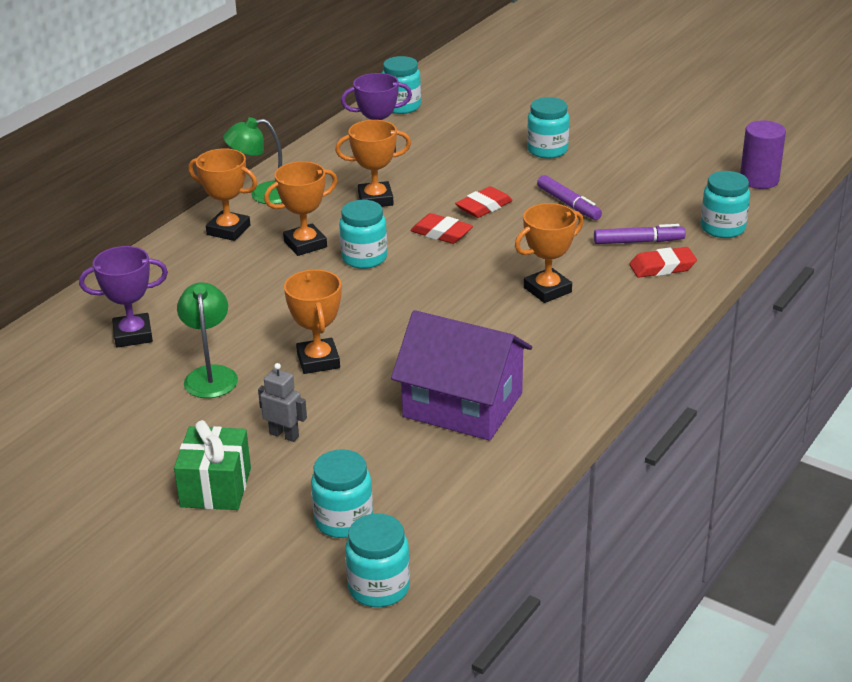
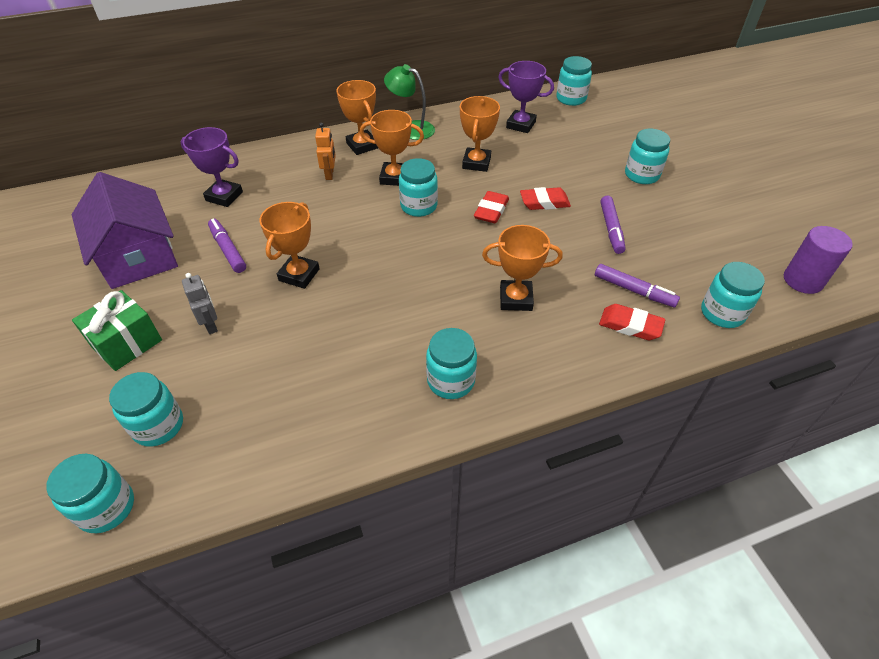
camera: 35 degrees right, 15 degrees up
(210, 375) = (228, 250): green lamp -> purple marker
(228, 269) = (330, 174): none -> orange robot
(375, 199) = (476, 163): orange trophy -> orange trophy turned 75 degrees clockwise
(441, 233) = (491, 211): red eraser -> red eraser turned 45 degrees clockwise
(462, 405) = (345, 371): purple house -> purple house (138, 256)
(563, 369) = (451, 381): none -> turquoise jar

